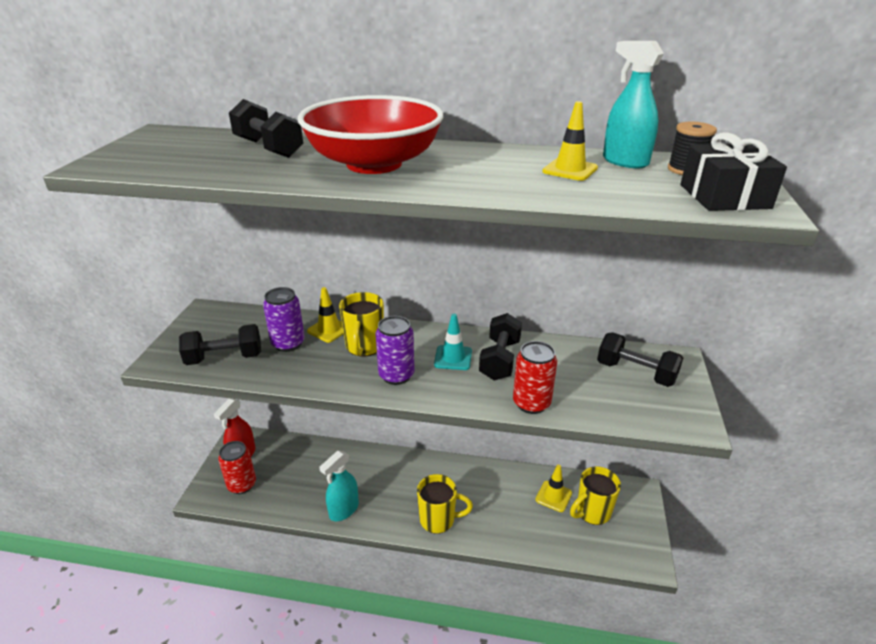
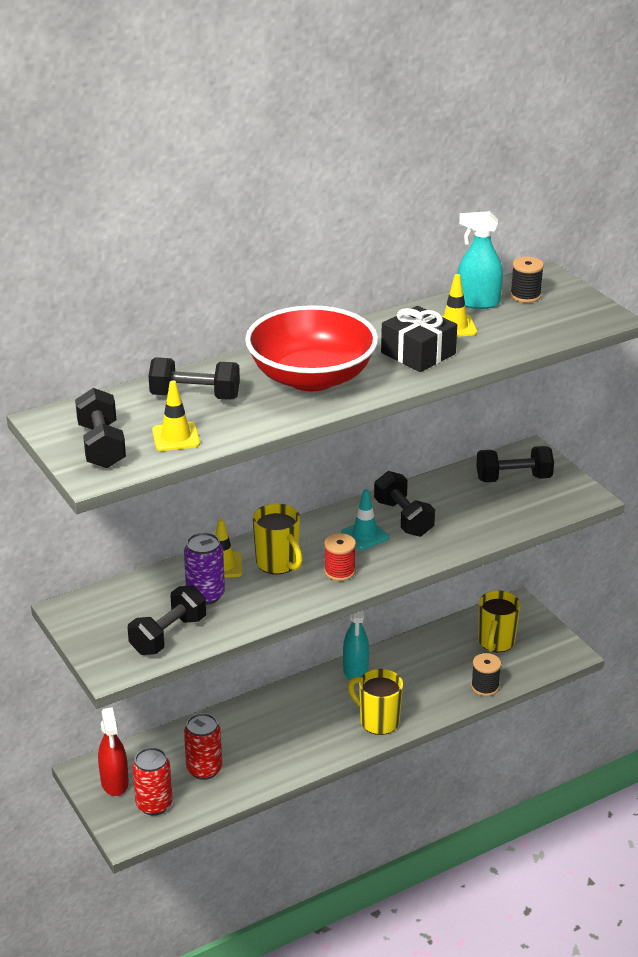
camera: 40 degrees left, 0 degrees up
(143, 153) = (101, 446): none -> black dumbbell
(343, 510) = (284, 764): turquoise spray bottle -> turquoise spray bottle (355, 671)
(396, 375) = (339, 572): purple can -> red spool
(438, 520) = (378, 721): yellow mug -> yellow mug turned 105 degrees counterclockwise
(531, 403) = (467, 539): red can -> red can (204, 769)
(546, 544) = (485, 687): none -> black spool
(553, 496) = (453, 648): yellow traffic cone -> yellow traffic cone (176, 437)
(724, 196) = (575, 314): black gift -> black gift (418, 353)

